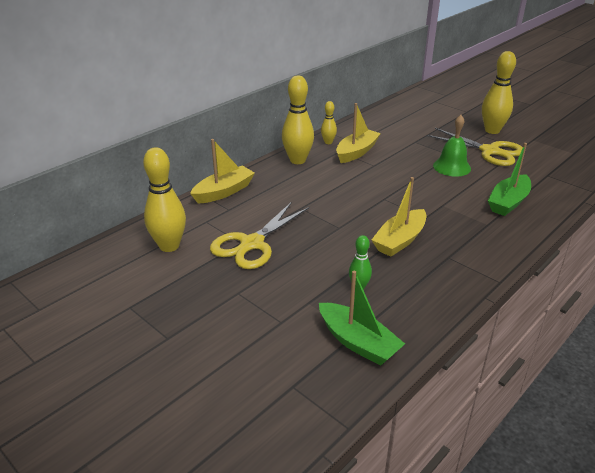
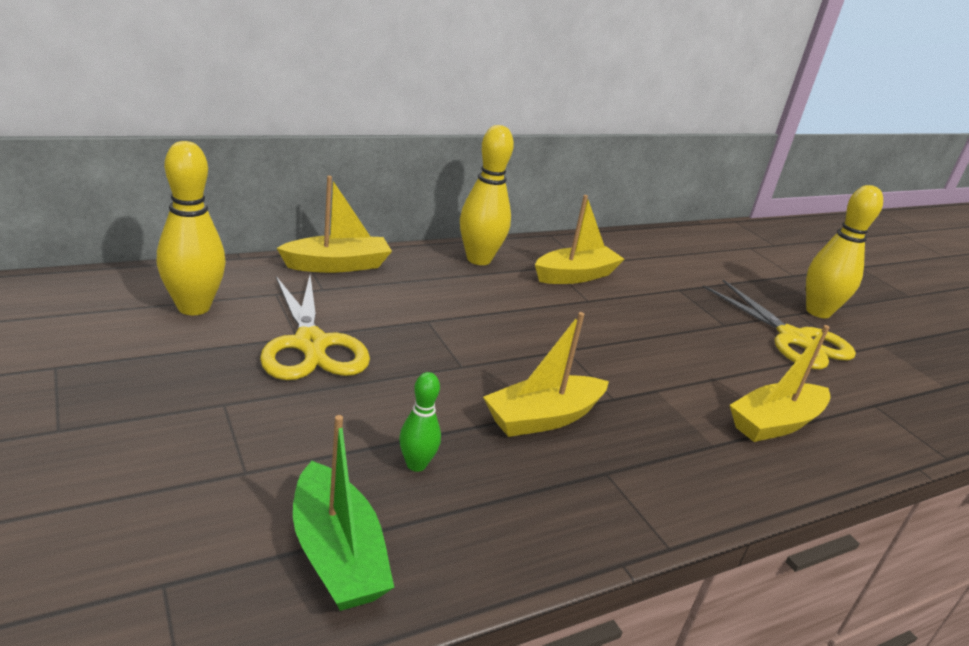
camera: 15 degrees right, 5 degrees down
(252, 244) = (311, 344): yellow scissors -> yellow scissors turned 75 degrees counterclockwise
(328, 142) = (543, 251): yellow bowling pin -> none
(451, 167) = (713, 341): green bell -> none
(508, 202) = (775, 423): green boat -> yellow boat

